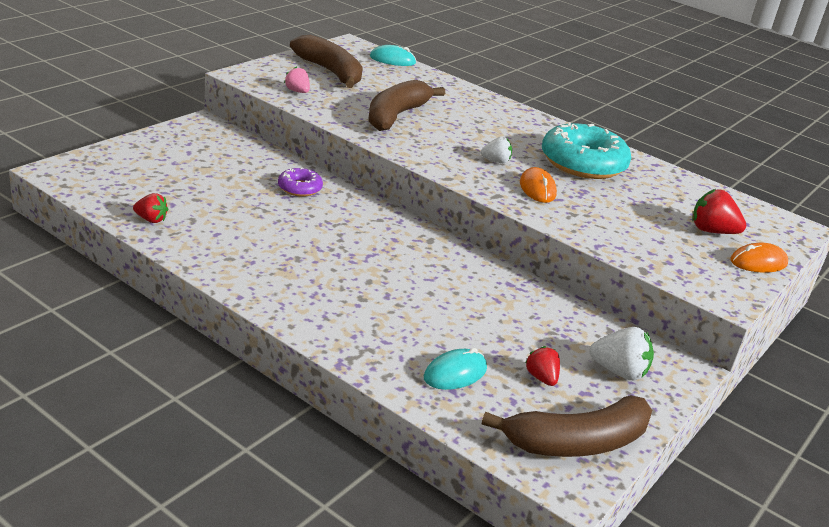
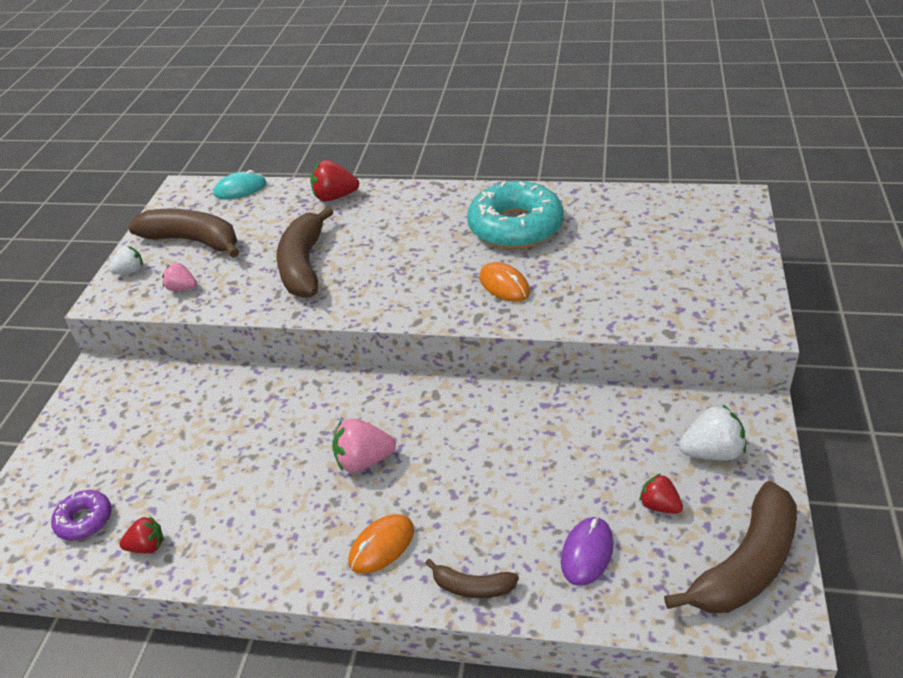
camera: 20 degrees left, 10 degrees up
(300, 188) = (263, 404): purple donut -> purple donut (84, 520)
(340, 248) = (364, 461): none -> pink strawberry
(349, 347) = (472, 587): none -> brown banana
(455, 373) = (587, 553): turquoise mouse -> purple mouse
(496, 161) = (441, 271): white strawberry -> white strawberry (130, 271)
(712, 231) = (681, 247): red strawberry -> red strawberry (335, 197)
(758, 262) = (744, 262): orange mouse -> orange mouse (382, 546)

